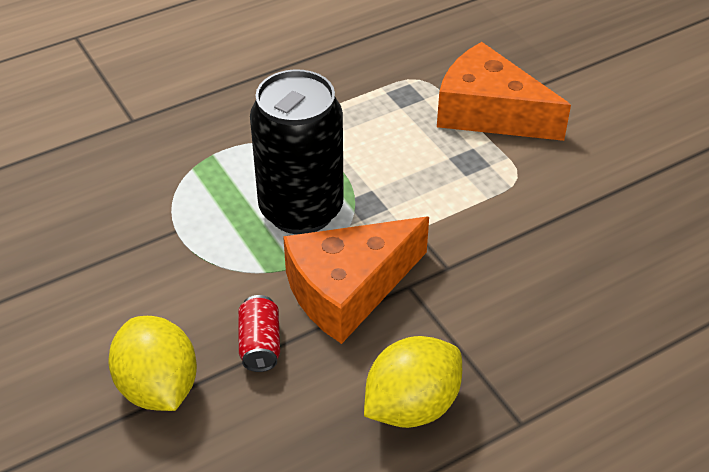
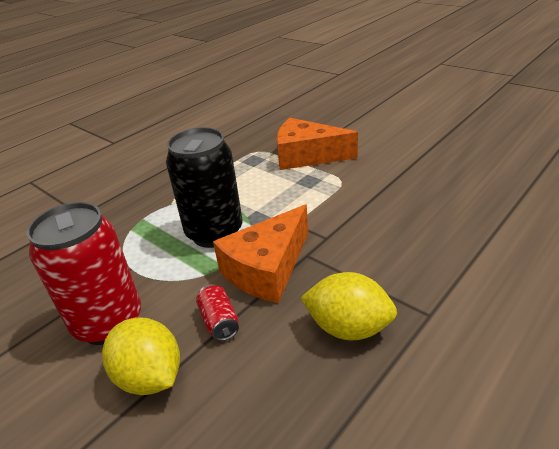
camera: 15 degrees left, 10 degrees down
(129, 301) = (108, 322): none -> red can
(411, 406) = (348, 327): yellow lemon -> yellow lemon turned 75 degrees clockwise

